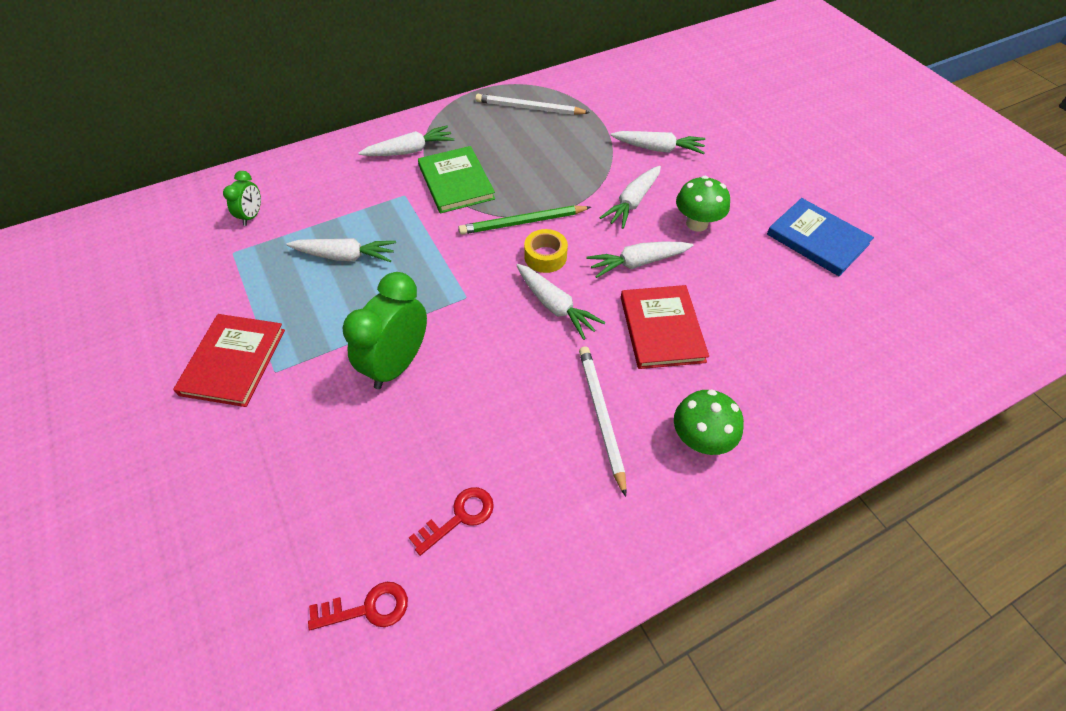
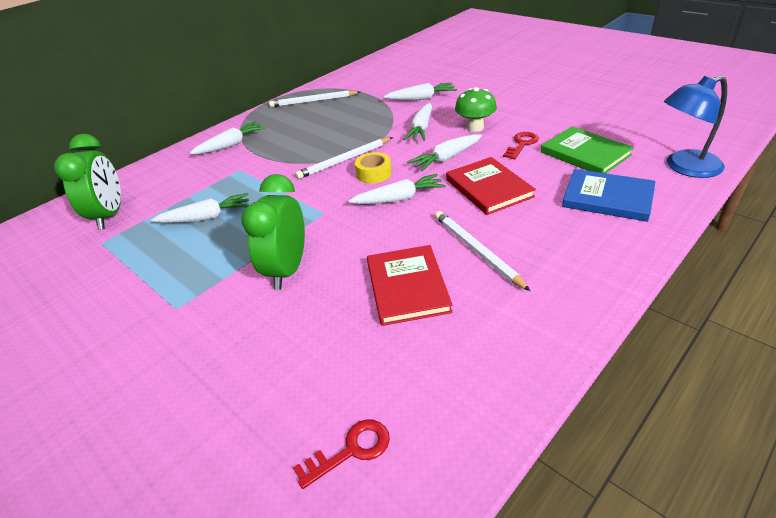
camera: 15 degrees left, 15 degrees down
(233, 362) = (132, 313): red book -> red book (407, 287)
(252, 216) = (109, 216): green clock -> green clock, size x1.92
(456, 182) = (278, 152): green book -> green book (585, 153)
(459, 517) = (399, 353): red key -> red key (522, 144)
(523, 222) = (345, 160): green pencil -> white pencil
(555, 306) = (399, 198): white carrot -> white carrot turned 45 degrees counterclockwise
(700, 440) = (562, 241): green mushroom -> none
(817, 239) = (563, 114): blue book -> blue book (607, 198)
(912, 386) = (684, 167): none -> blue lamp

